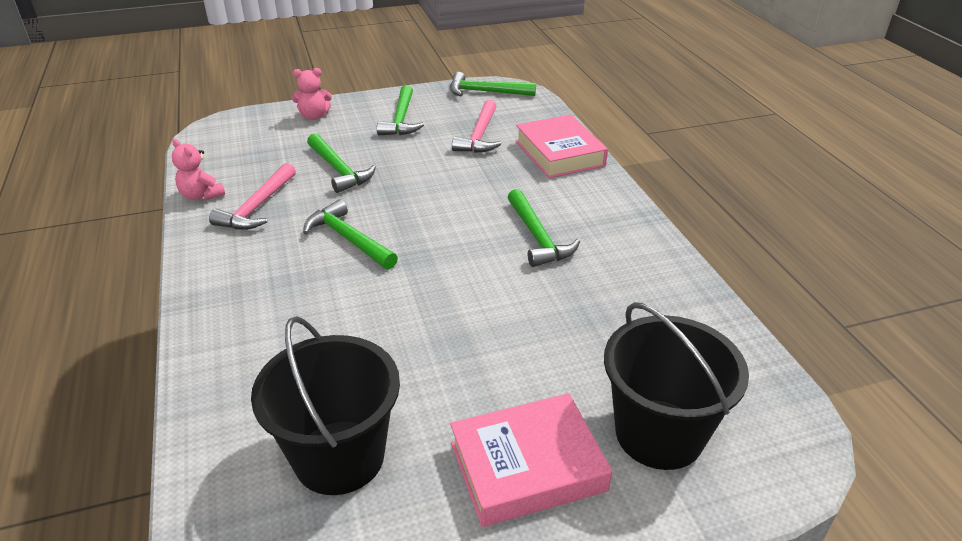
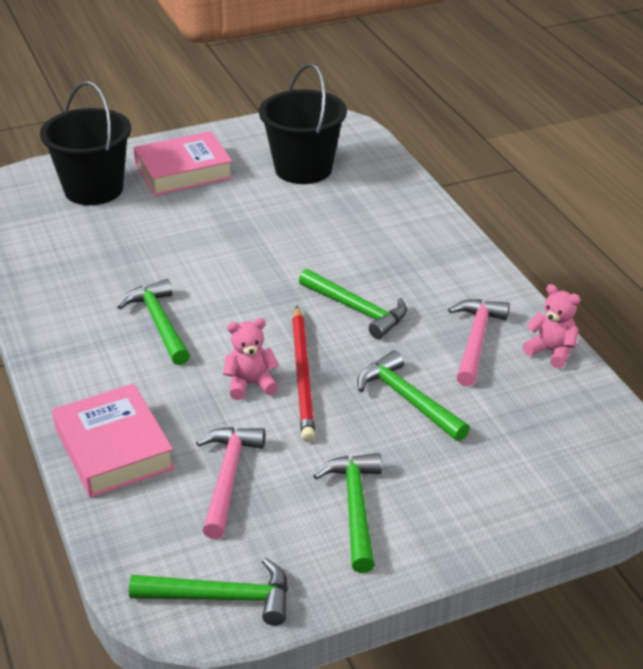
camera: 175 degrees right, 0 degrees up
(314, 116) = (497, 507): pink teddy bear -> pink teddy bear (250, 384)
(415, 189) = (302, 376): none -> red pencil

